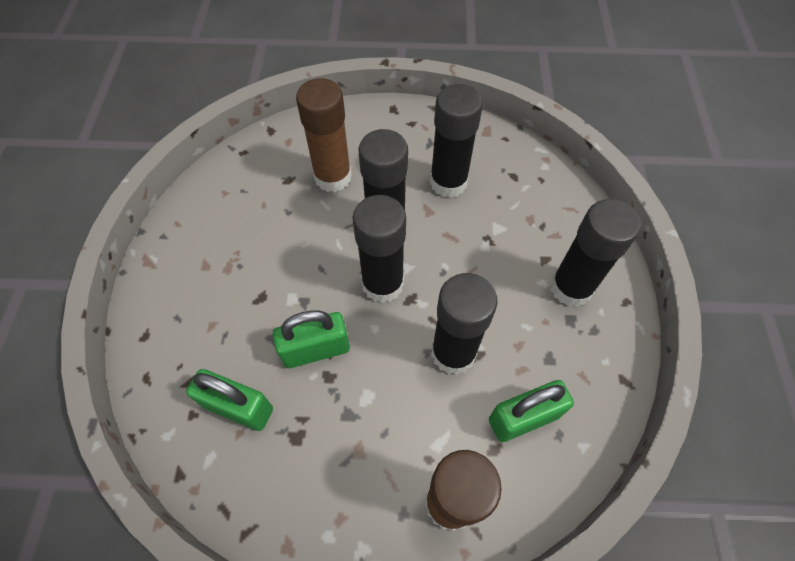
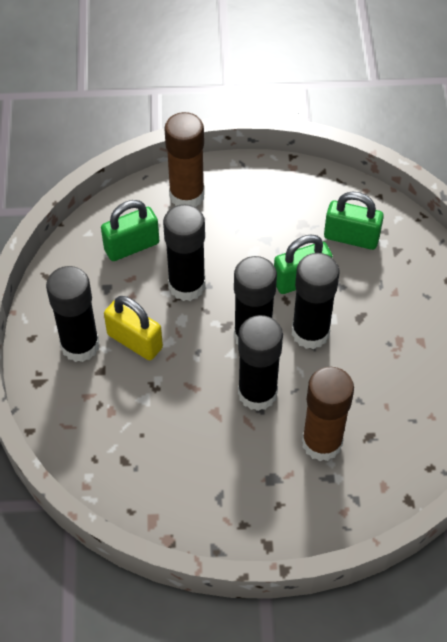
camera: 175 degrees right, 5 degrees down
(448, 182) = (196, 446): black glue stick -> black glue stick (310, 333)
(511, 288) = (134, 341): none -> yellow padlock

